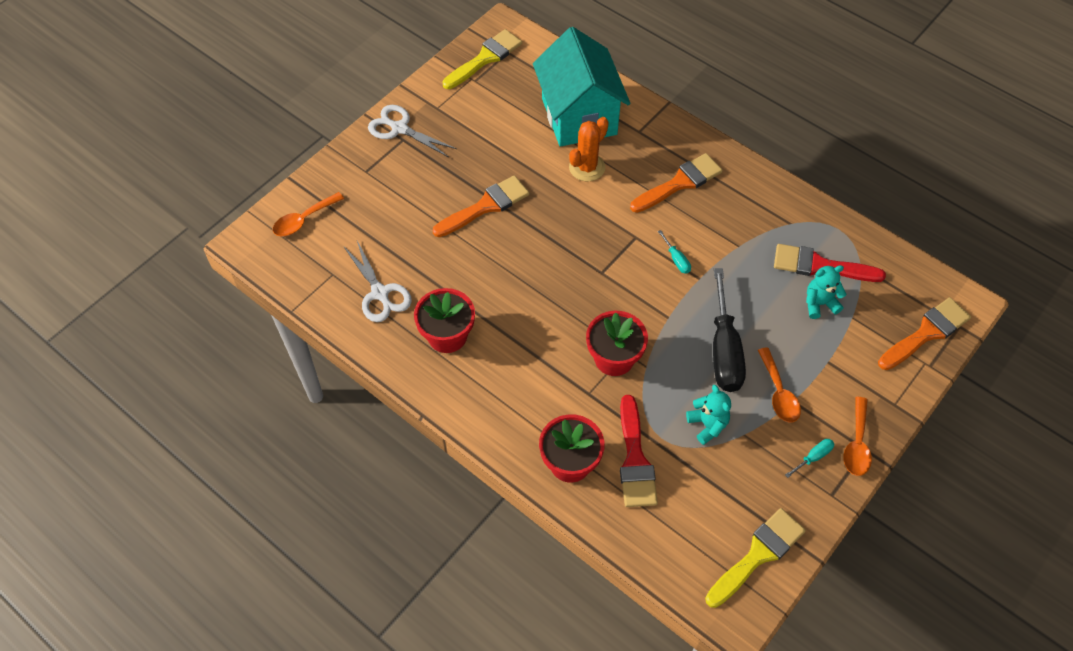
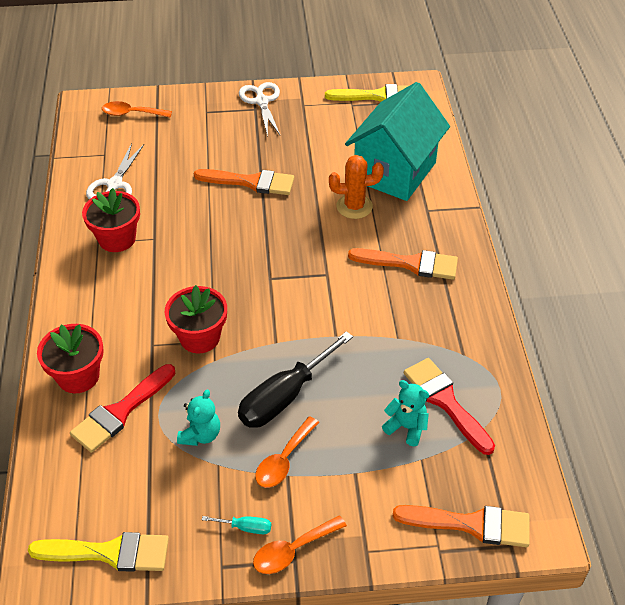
camera: 45 degrees right, 10 degrees down
(676, 259) = (335, 310): turquoise screwdriver -> none

